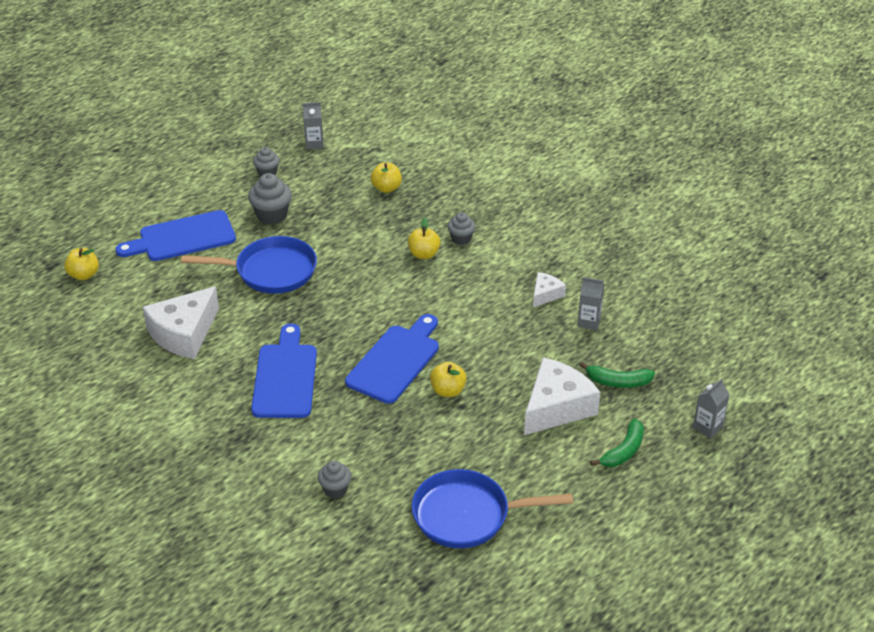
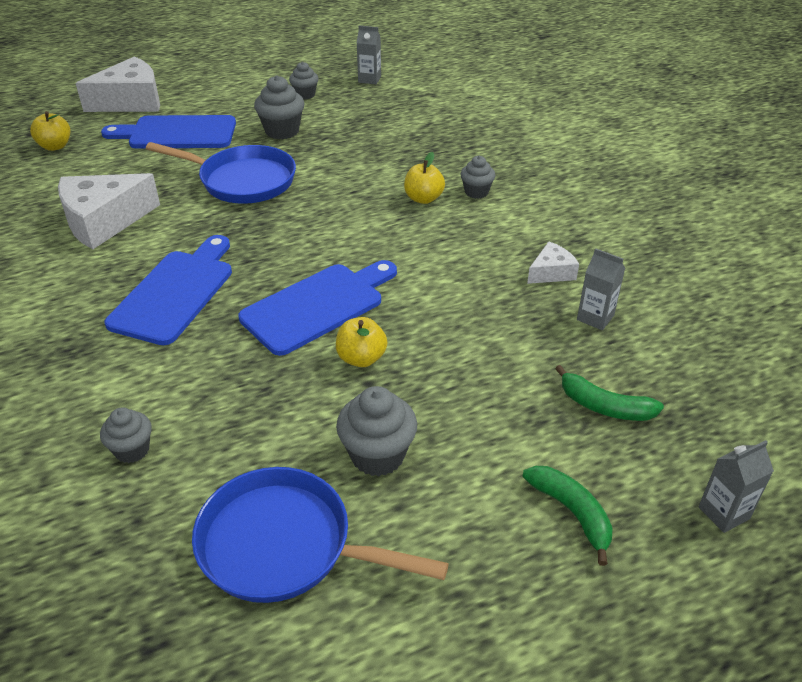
camera: 20 degrees right, 0 degrees up
(386, 188) = (420, 129): yellow apple -> none
(493, 449) = (377, 455): none -> grey cupcake
(556, 407) = (498, 419): white cheese -> white cheese (131, 101)
(623, 451) = (572, 513): green banana -> green banana turned 90 degrees counterclockwise

